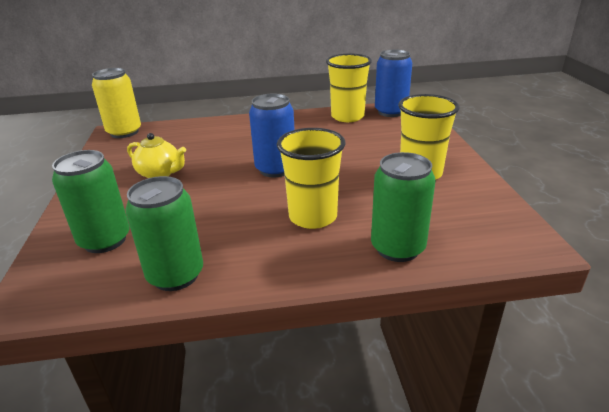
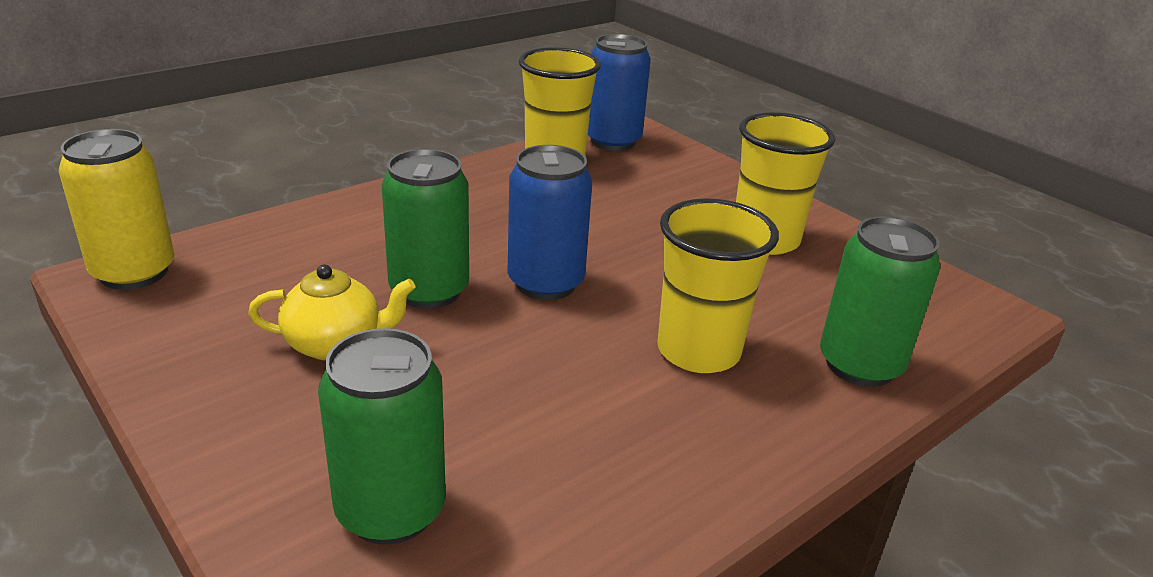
camera: 35 degrees left, 0 degrees up
(176, 275) = (605, 524): green can -> green can (429, 291)

